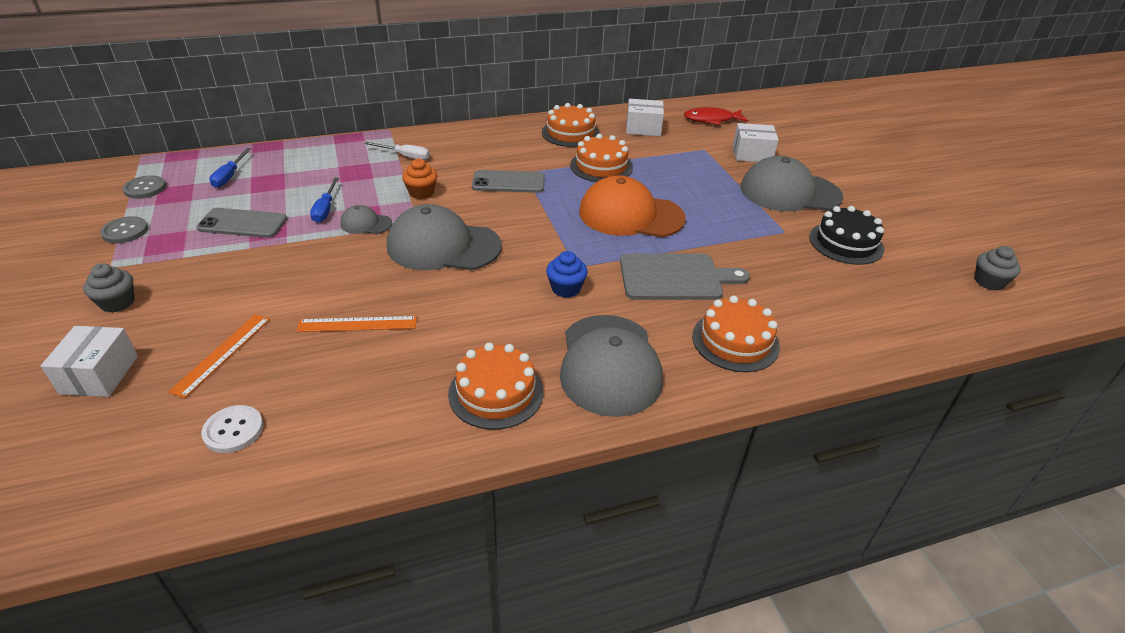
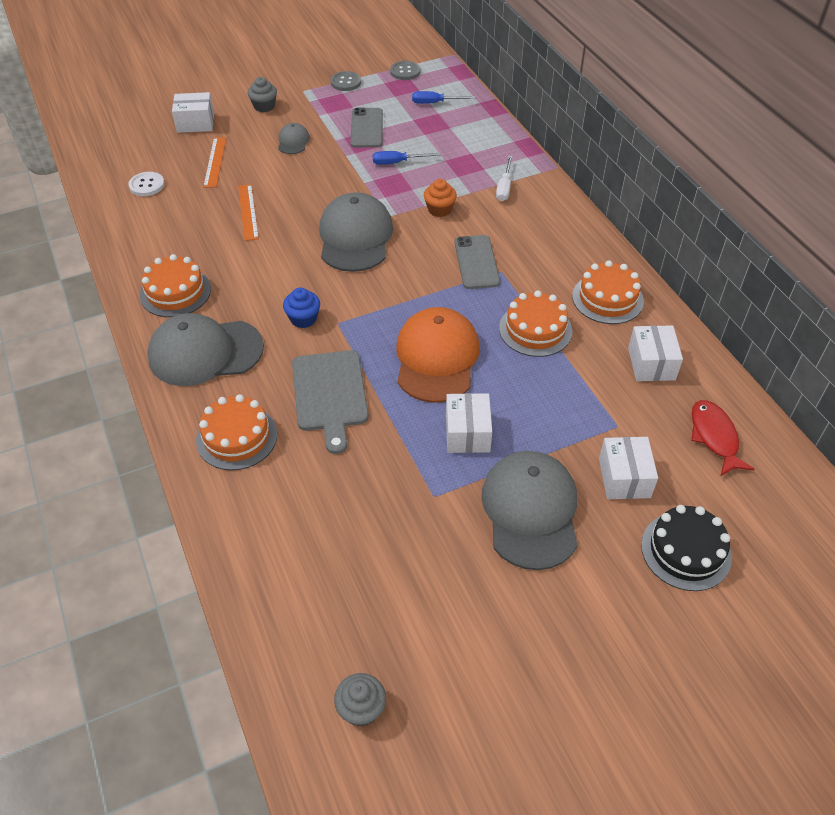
camera: 85 degrees right, 10 degrees up
(222, 354) = (215, 162): orange ruler -> orange ruler turned 75 degrees clockwise
(366, 224) = (380, 188): grey cap -> grey cap (293, 141)
(717, 209) = (467, 433): none -> white box
(846, 243) = (422, 557): black cake -> black cake (686, 551)

